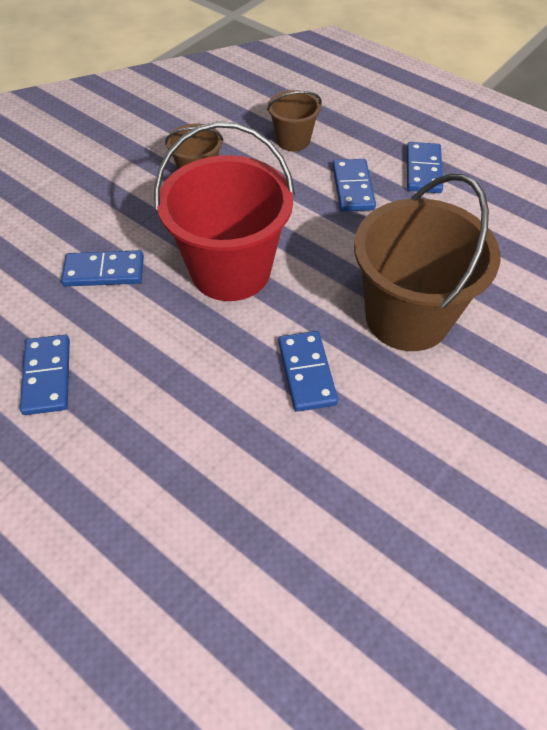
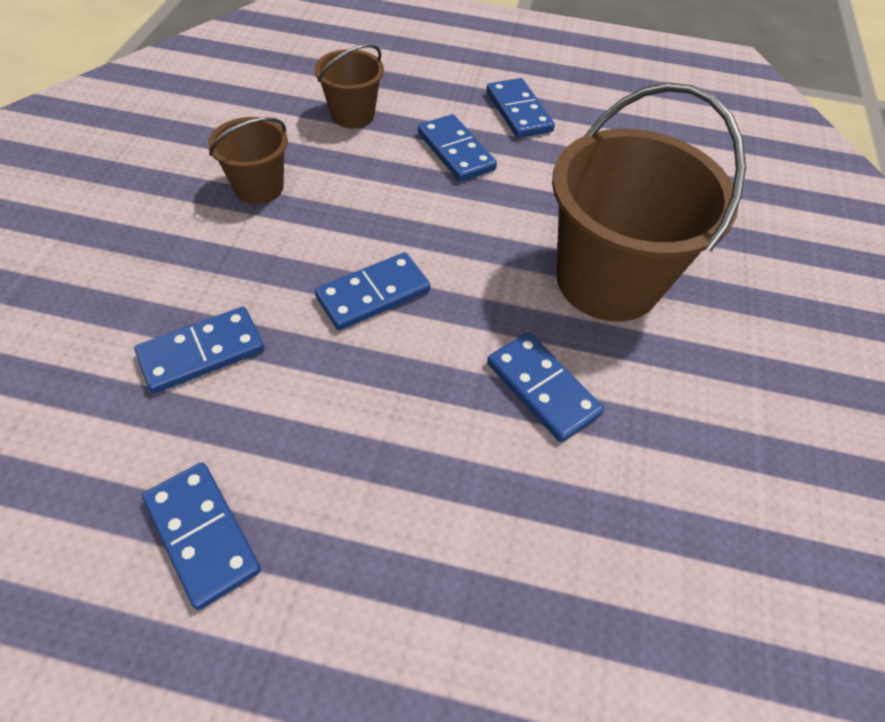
camera: 30 degrees left, 0 degrees up
(230, 270) = (373, 294): red bucket -> blue domino

